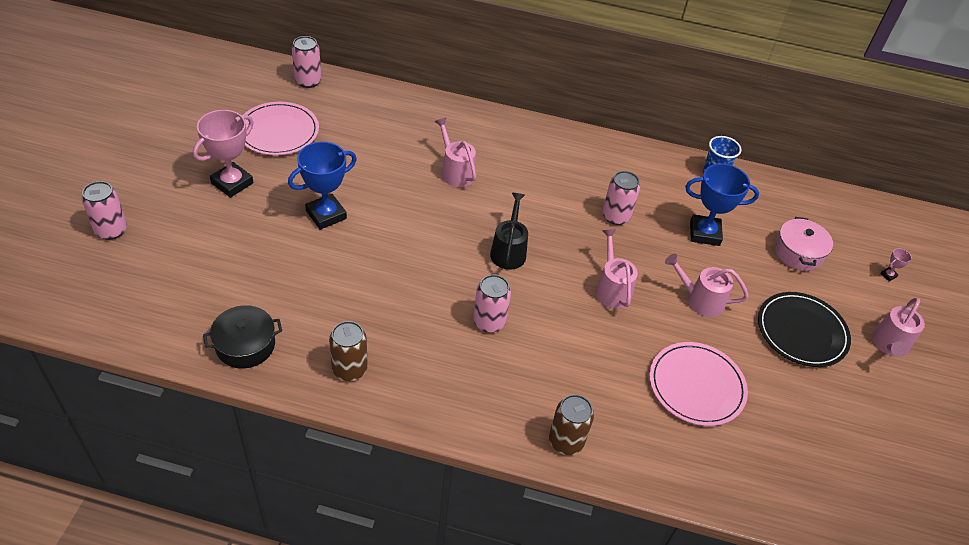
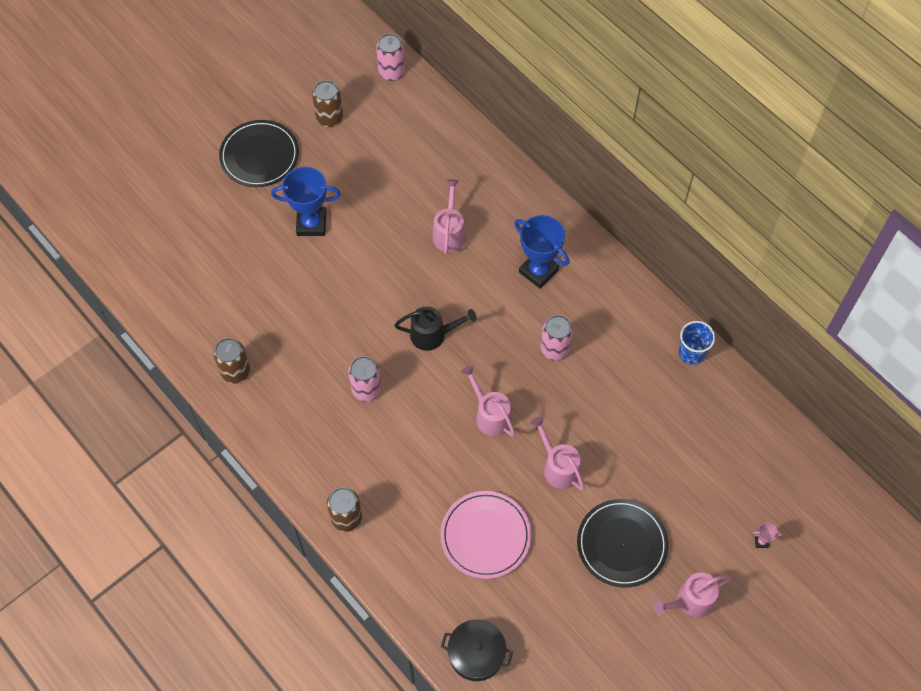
camera: 40 degrees right, 15 degrees up
(111, 230) = (146, 159): pink can -> none
(232, 183) = (259, 156): pink trophy -> black plate
(245, 345) = (178, 311): black pot -> black pot (476, 654)
(278, 131) = (329, 118): pink plate -> brown can
(508, 251) = (432, 334): black watering can -> black watering can turned 45 degrees clockwise
(612, 289) = (490, 415): pink watering can -> pink watering can turned 60 degrees counterclockwise
(704, 233) = (622, 408): blue trophy -> blue trophy (538, 271)
(798, 252) = (694, 473): pink pot -> none

